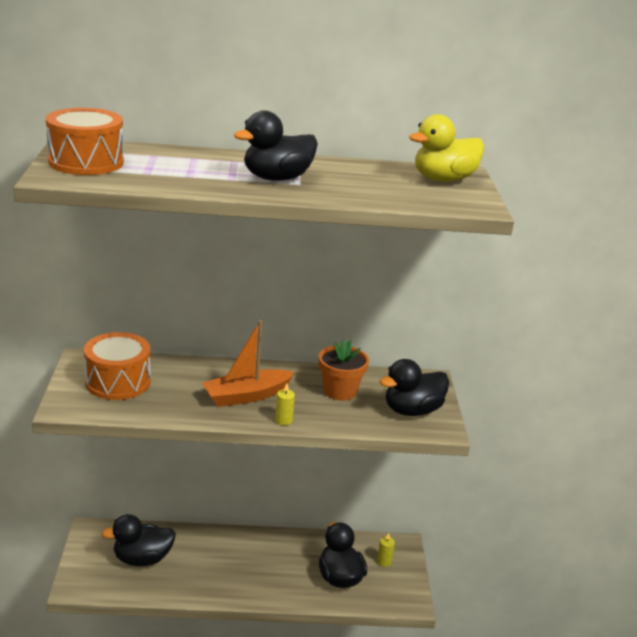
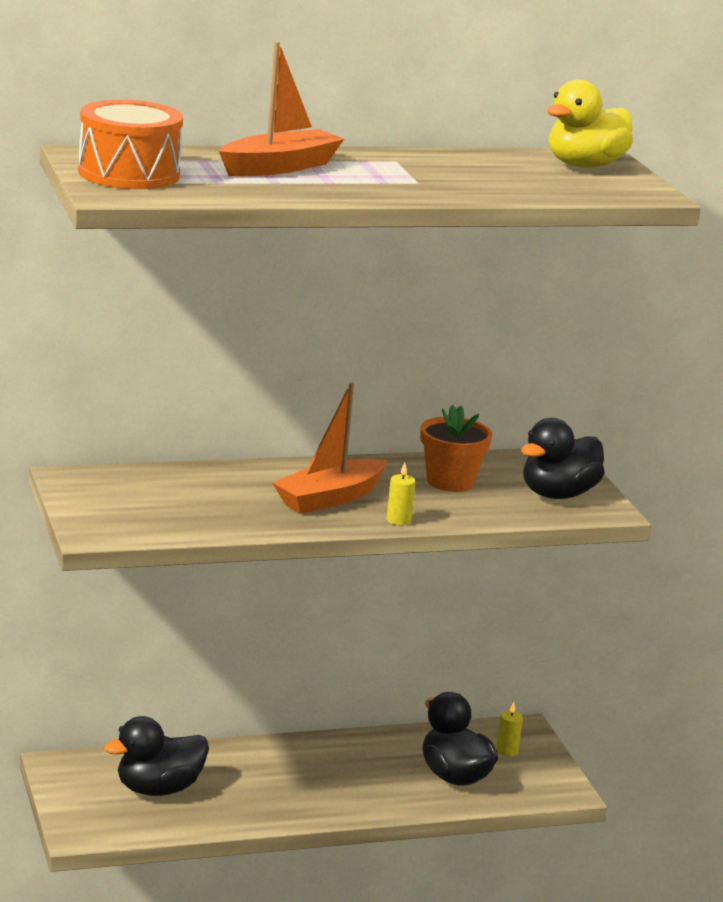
camera: 15 degrees left, 5 degrees down
(118, 382) = (142, 498): orange drum -> none
(205, 165) = (279, 167): none -> orange boat
(277, 178) = (384, 177): black duck -> none

